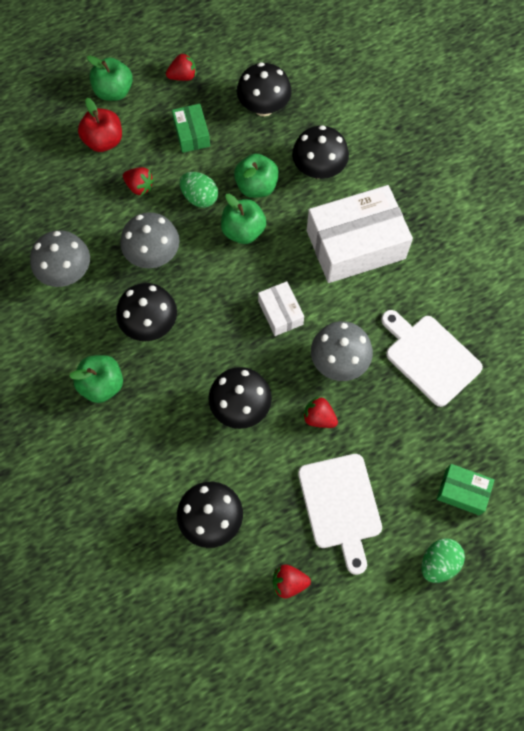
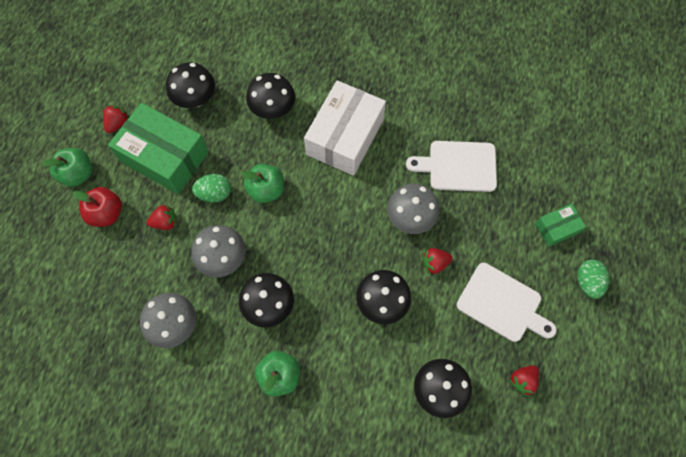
camera: 45 degrees left, 0 degrees up
(191, 134) = (164, 157): green box -> green box, size x2.06
(256, 186) = (244, 154): green apple -> none
(280, 313) = (344, 221): white box -> none

